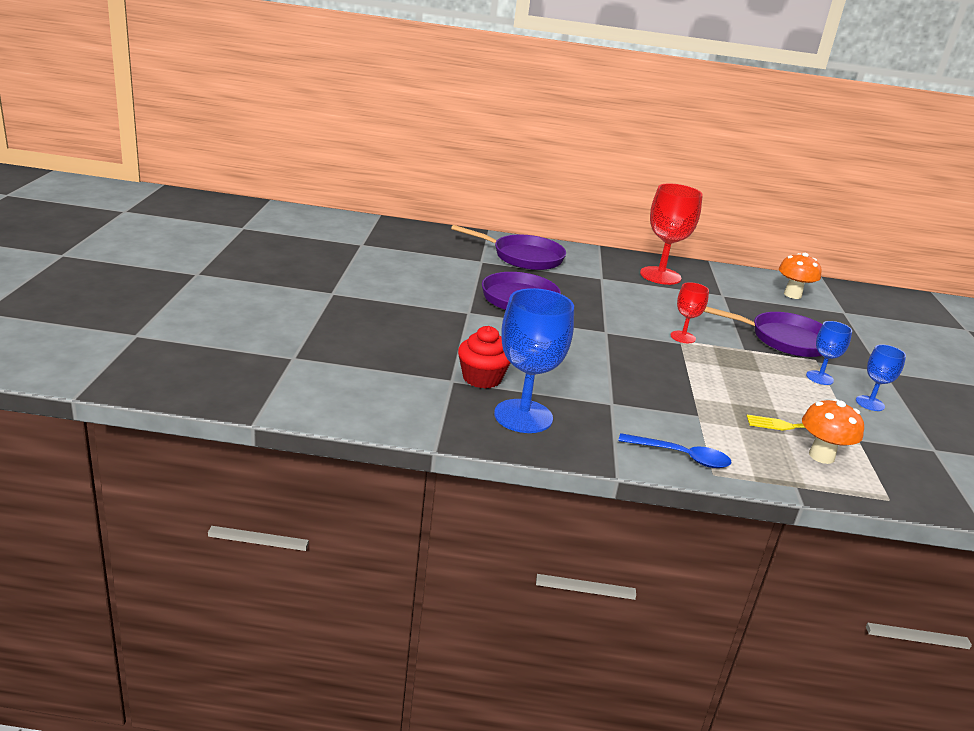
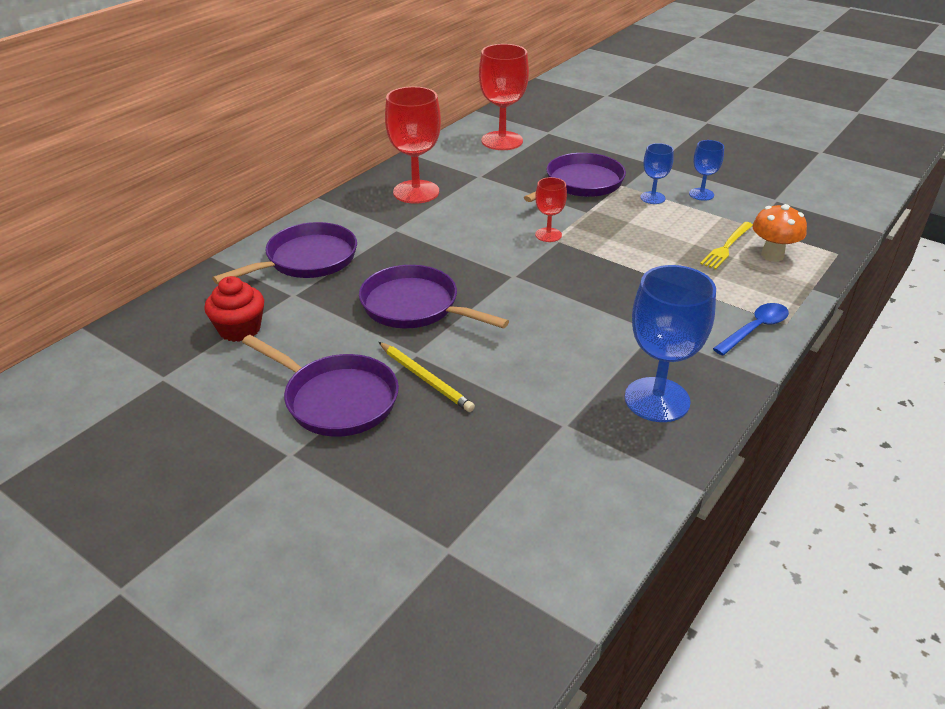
camera: 55 degrees left, 10 degrees up
(394, 296) = (336, 399): none -> purple pan
(446, 320) = (425, 379): none -> yellow pencil
(482, 378) = (570, 400): red cupcake -> red cupcake (239, 329)
(792, 295) = (502, 141): orange mushroom -> red goblet

